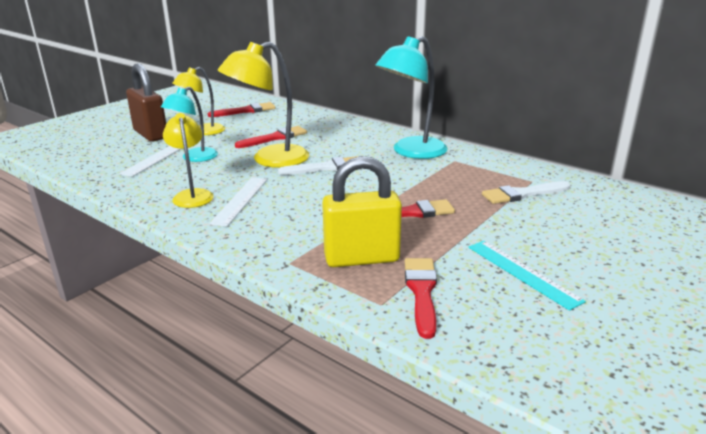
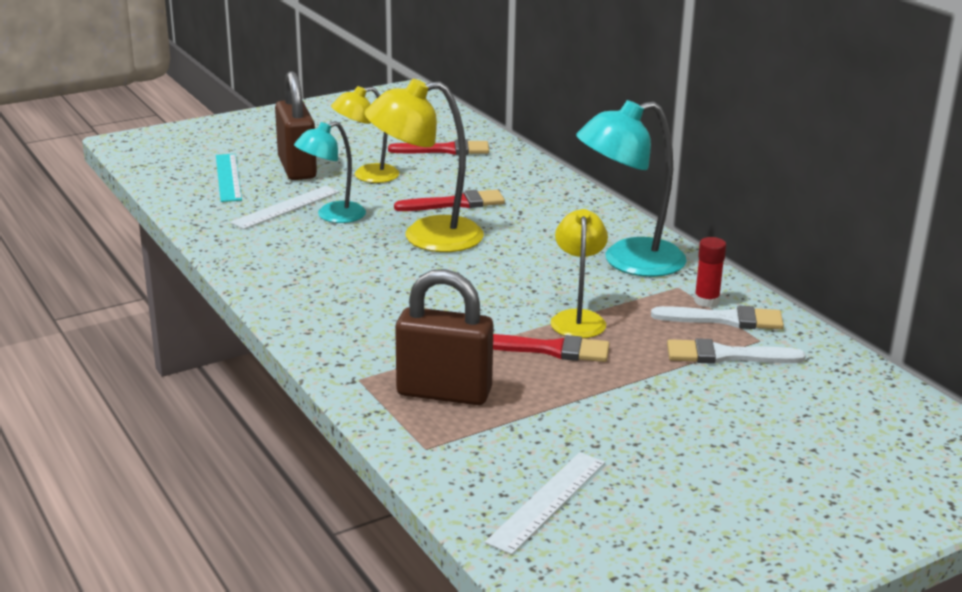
camera: 20 degrees right, 0 degrees up
(192, 195) = (300, 269): yellow lamp -> yellow lamp (577, 318)
(240, 200) = (352, 288): white ruler -> white ruler (547, 501)
(326, 167) = (492, 263): white brush -> white brush (725, 319)
(361, 258) = (444, 393): yellow padlock -> brown padlock
(421, 292) = (481, 446): red brush -> none
(479, 165) = (706, 301): none -> red glue stick
(522, 273) = (621, 453): turquoise ruler -> turquoise ruler (228, 177)

